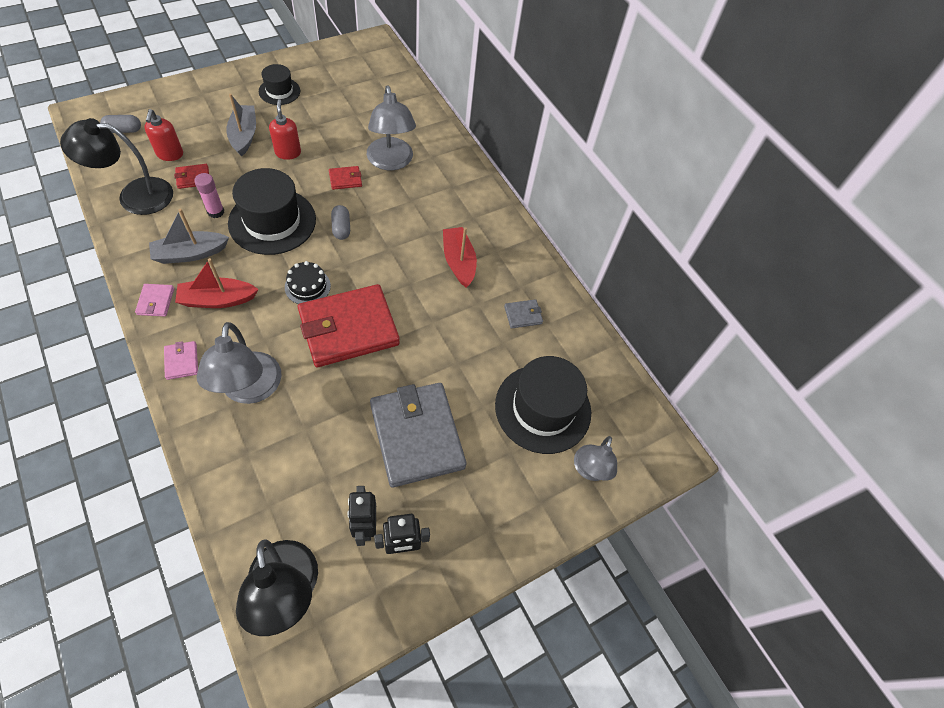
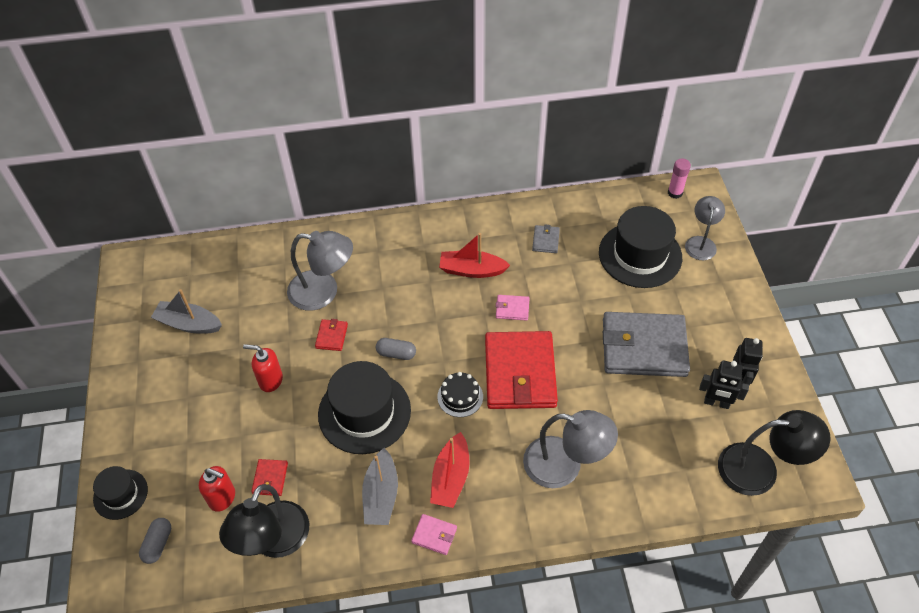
camera: 60 degrees left, 5 degrees down
(181, 361) = (516, 519): pink wallet -> pink wallet (512, 309)
(216, 212) = (330, 463): pink glue stick -> pink glue stick (675, 193)
(244, 135) = (225, 418): grey boat -> grey boat (189, 324)
(279, 91) = (167, 371): black hat -> black hat (120, 494)
(589, 470) = (701, 243): grey lamp -> grey lamp turned 120 degrees counterclockwise

